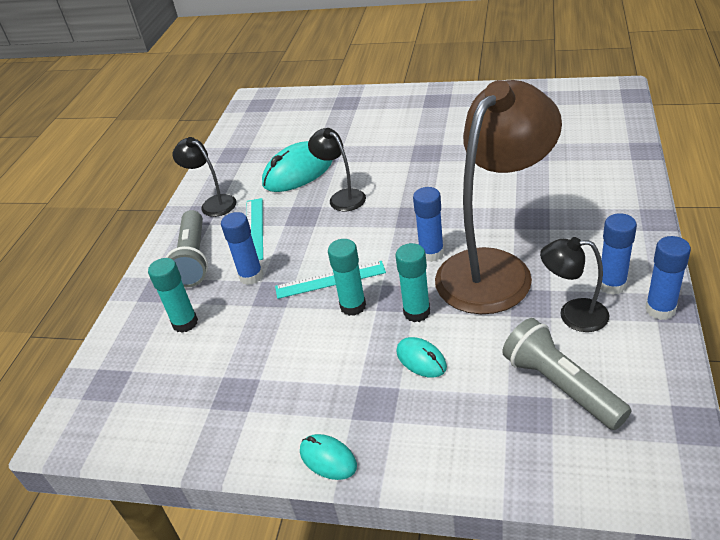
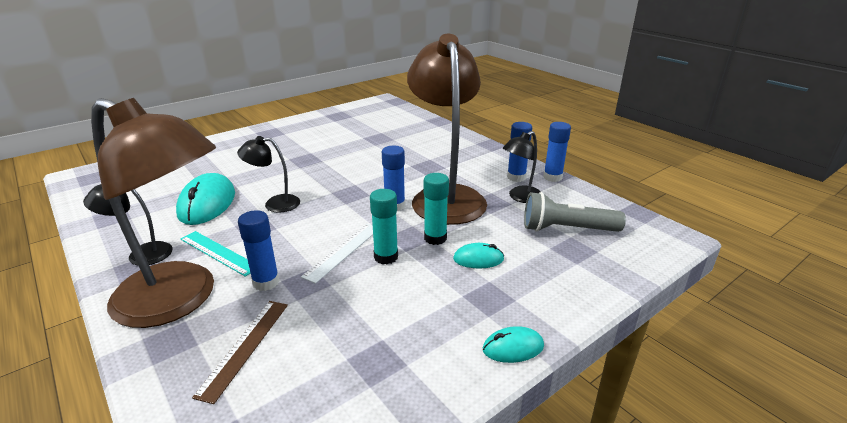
camera: 55 degrees left, 10 degrees down
(185, 323) = (245, 347): turquoise glue stick -> brown ruler
(193, 259) = (179, 300): grey flashlight -> brown lamp
(330, 280) = (343, 251): turquoise ruler -> white ruler

